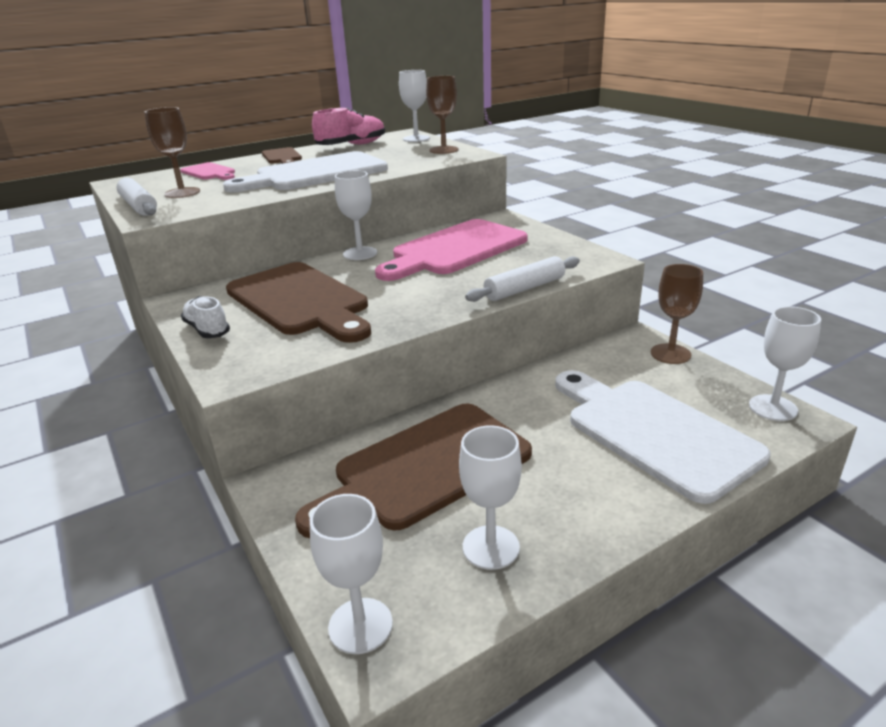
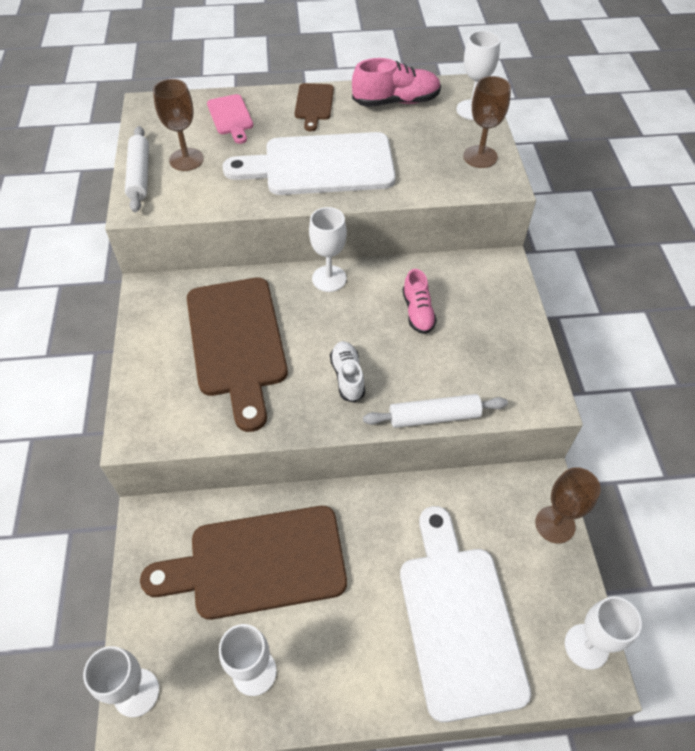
camera: 25 degrees right, 25 degrees up
(207, 329) = (148, 353): white shoe -> white shoe (347, 376)
(455, 250) = (418, 312): pink cutting board -> pink shoe

